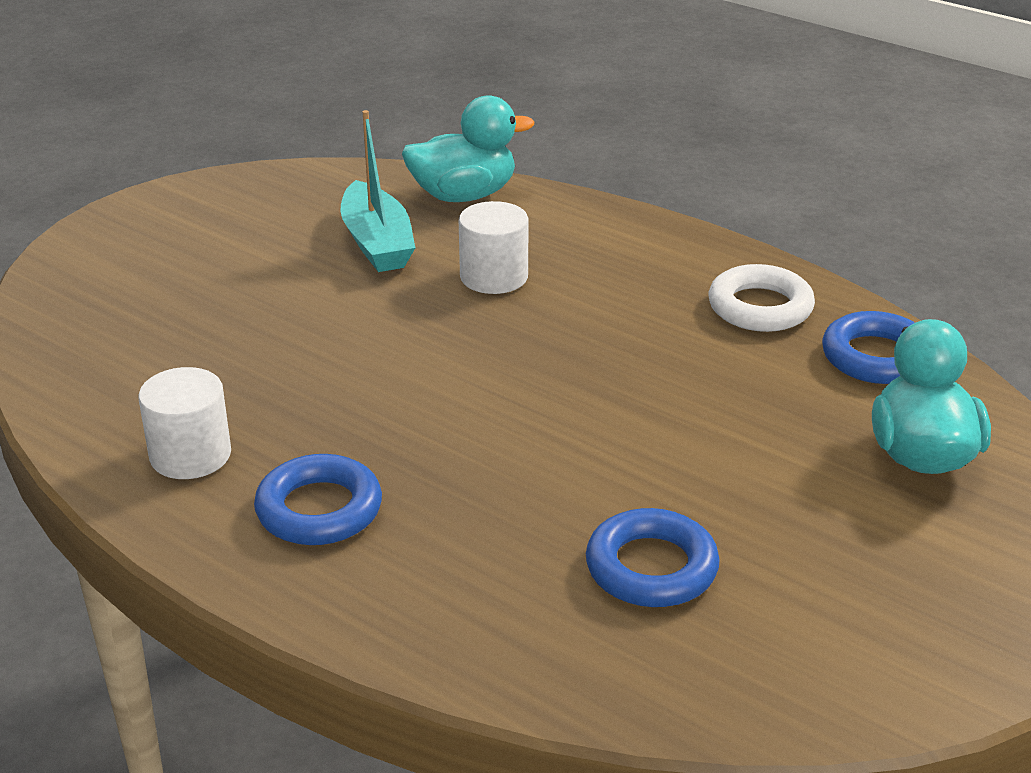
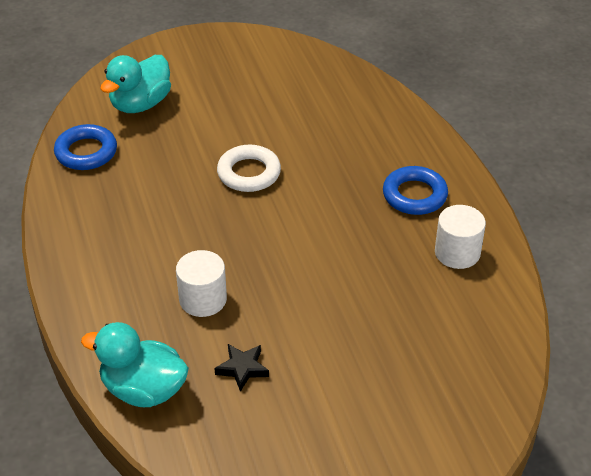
camera: 145 degrees left, 10 degrees up
(377, 243) = (242, 369): turquoise boat -> black star
(651, 568) = (302, 111): blue ring -> none
(760, 307) = (94, 205): white ring -> white ring (249, 173)

